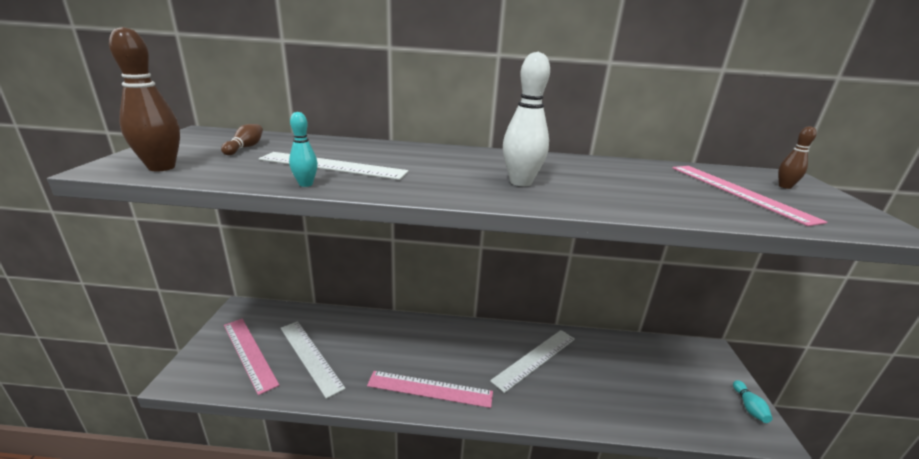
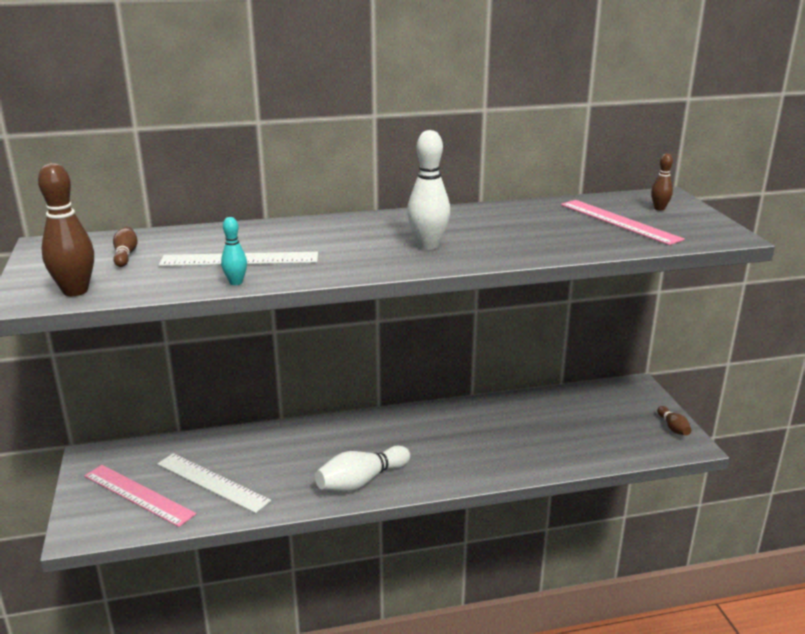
camera: 15 degrees left, 0 degrees up
(430, 389) = (361, 481): pink ruler -> white bowling pin
(535, 358) = (459, 431): white ruler -> none
(749, 407) = (673, 428): turquoise bowling pin -> brown bowling pin

